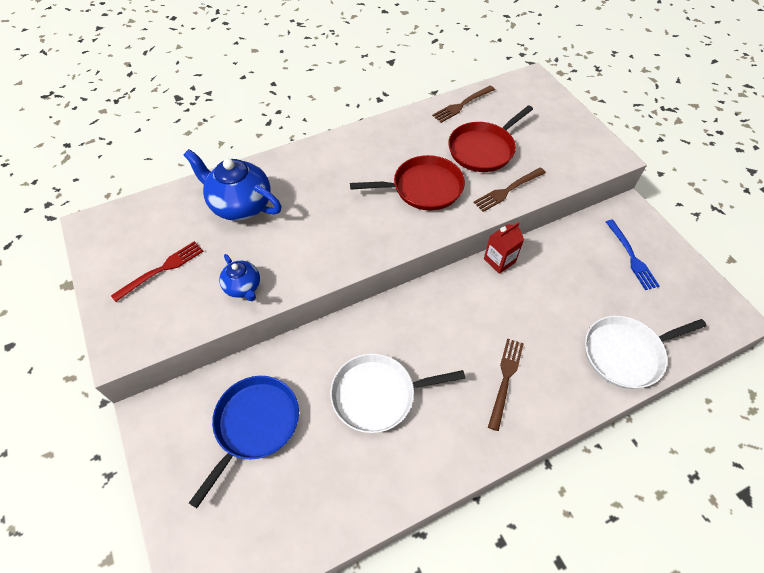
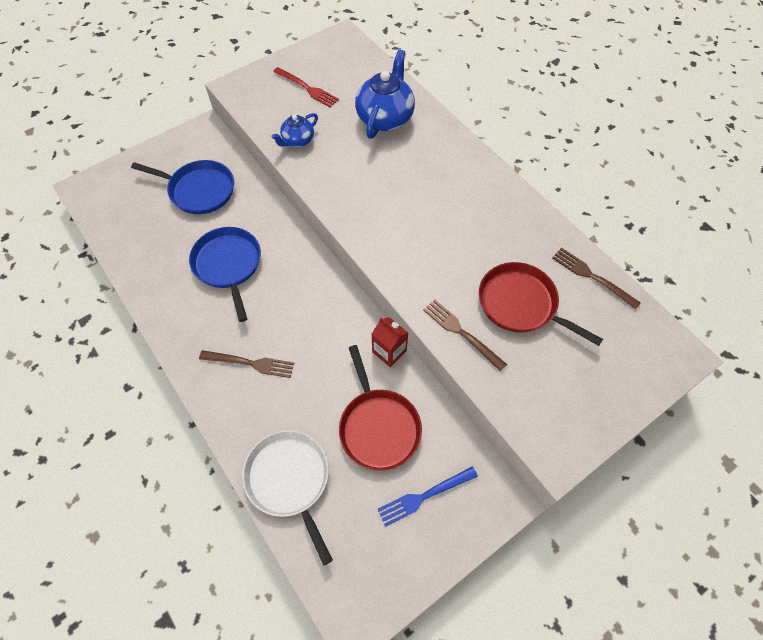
camera: 80 degrees right, 5 degrees up
(378, 395) = (228, 265): white pan -> blue pan
(423, 188) = (443, 252): red pan -> red pan (378, 426)

